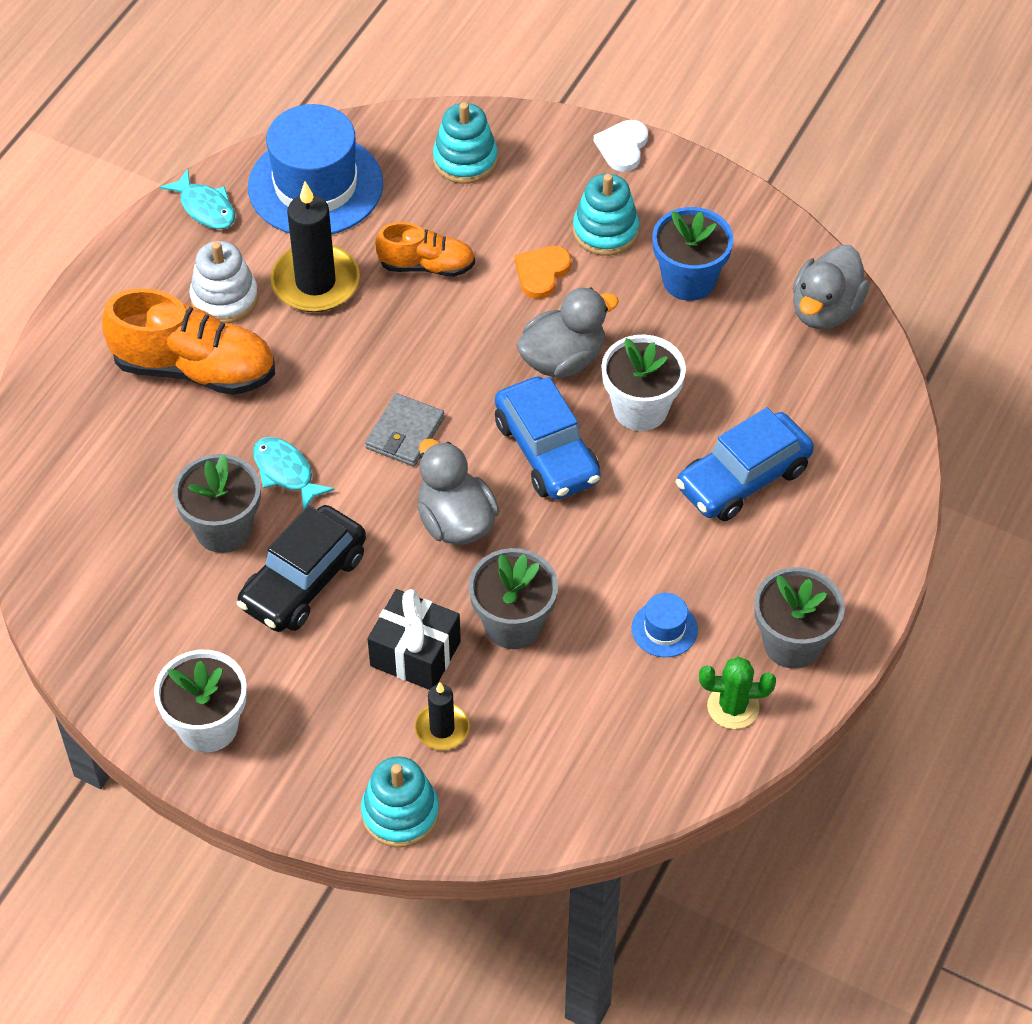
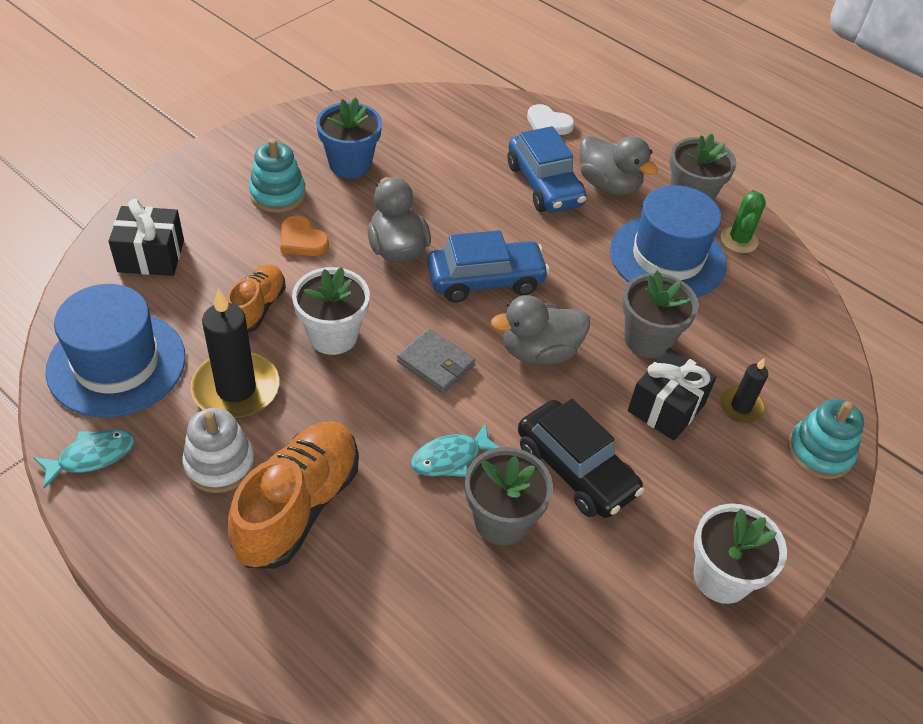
camera: 80 degrees left, 5 degrees down
(465, 160) = (151, 256): turquoise stacking toy -> black gift
(622, 147) = (196, 164): white heart -> white heart (548, 124)
(640, 409) = (463, 219): white flower pot -> white flower pot (333, 336)
(664, 629) = (667, 257): blue hat -> blue hat, size x2.32
(825, 310) = (409, 109): grey duck -> grey duck (608, 185)

